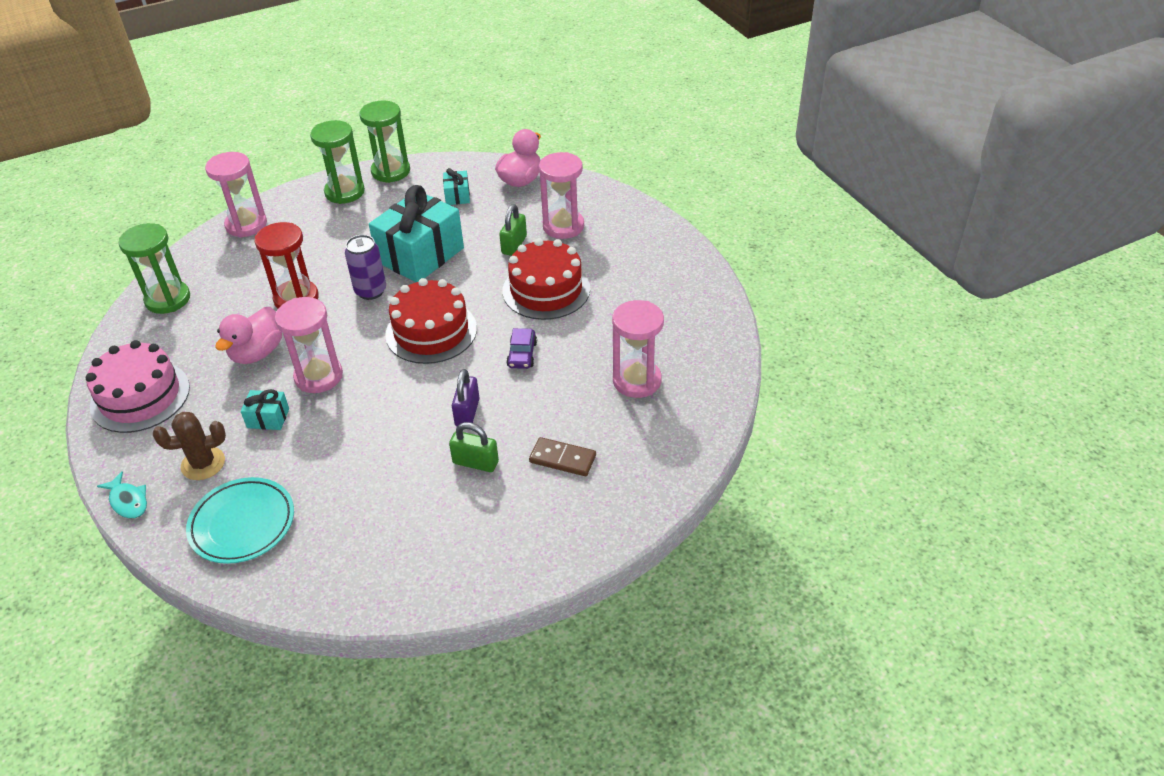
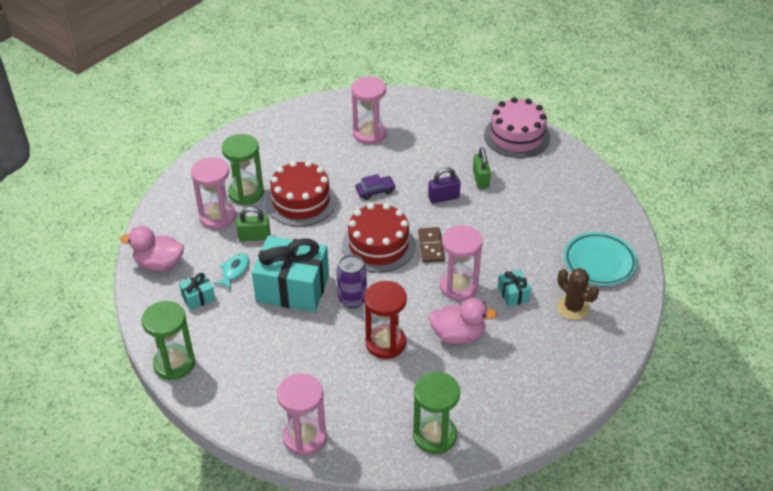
camera: 115 degrees left, 0 degrees up
(128, 501) = (628, 330): turquoise fish -> turquoise fish (234, 271)
(140, 396) = (545, 383): pink cake -> pink cake (517, 136)
(344, 192) = (222, 384): green hourglass -> green hourglass (246, 193)
(562, 459) = (453, 145): brown domino -> brown domino (431, 246)

